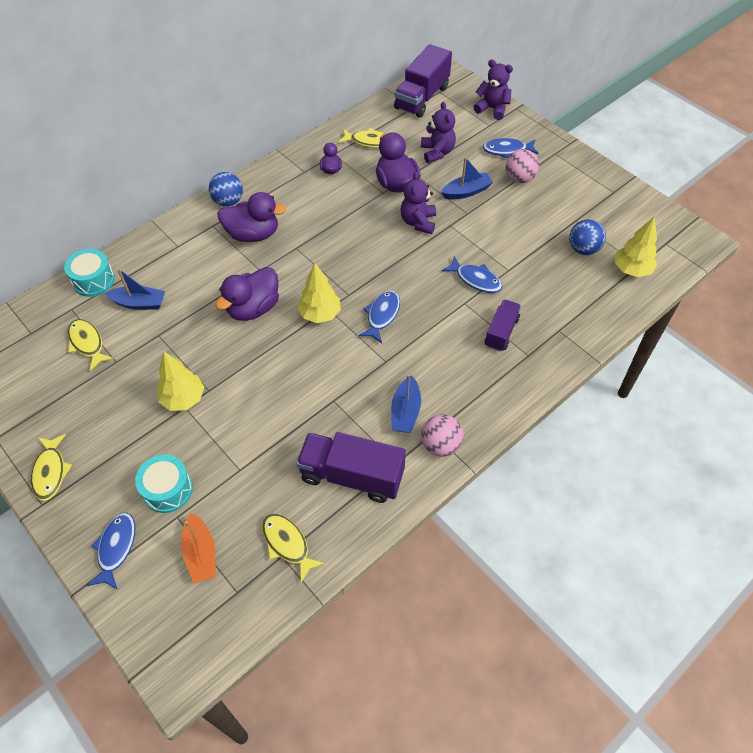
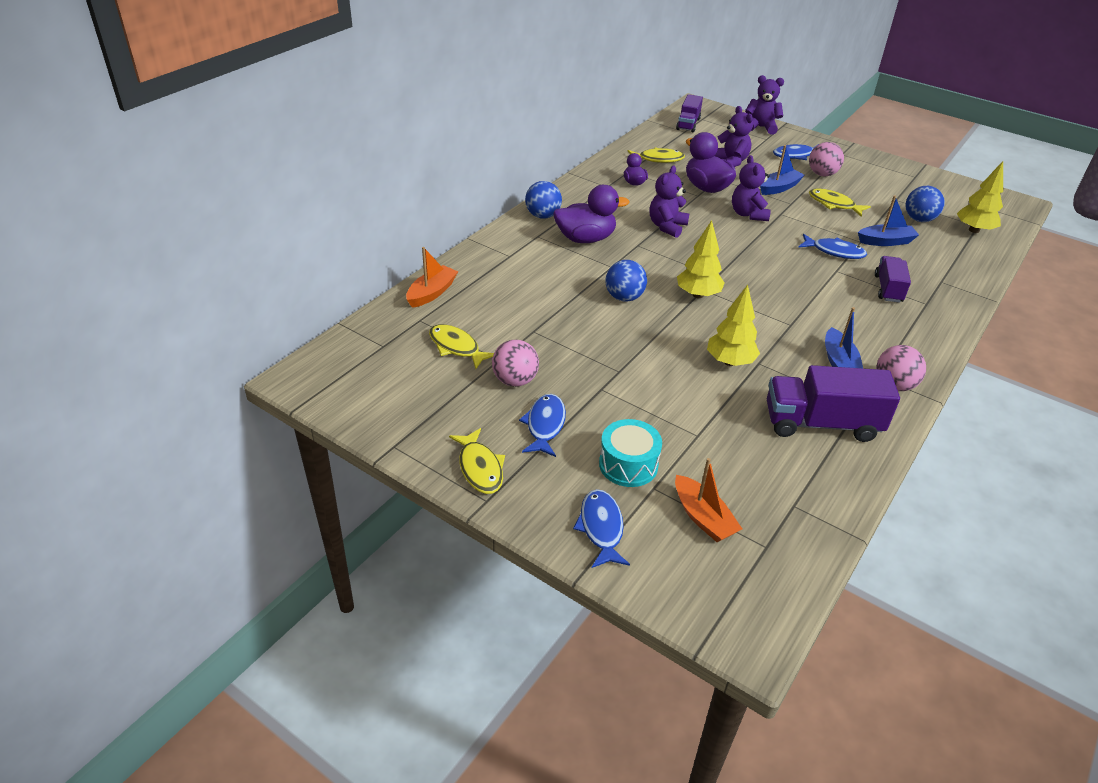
camera: 15 degrees left, 15 degrees down
(93, 280) = (432, 293): turquoise drum -> orange boat
(118, 387) = (515, 380): none -> pink ball
(139, 303) = (495, 306): blue boat -> blue boat (885, 241)
(183, 399) = (596, 382): yellow tree -> yellow tree (730, 362)
(253, 308) = (624, 297): purple duck -> blue ball
(287, 544) = (793, 493): yellow fish -> yellow fish (833, 204)
(334, 228) = (667, 226): none -> purple teddy bear
(382, 315) = (762, 289): blue fish -> blue fish (545, 425)
(422, 97) = (688, 124): purple truck -> purple truck, size x0.59

